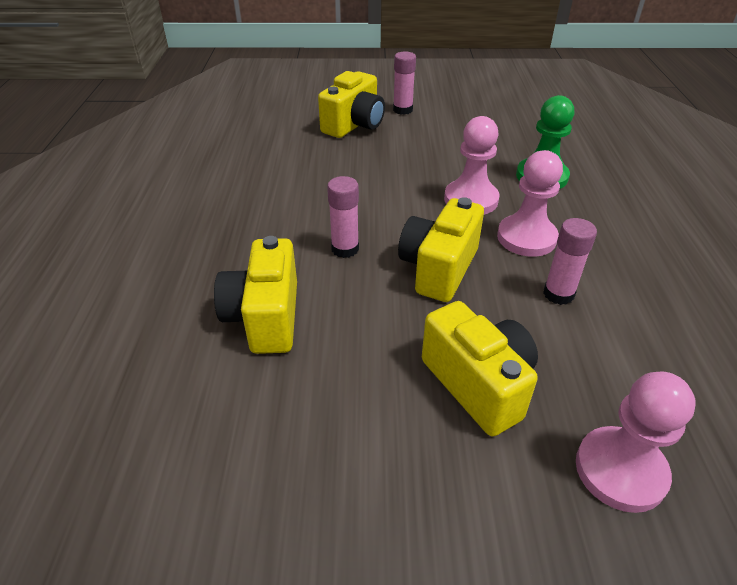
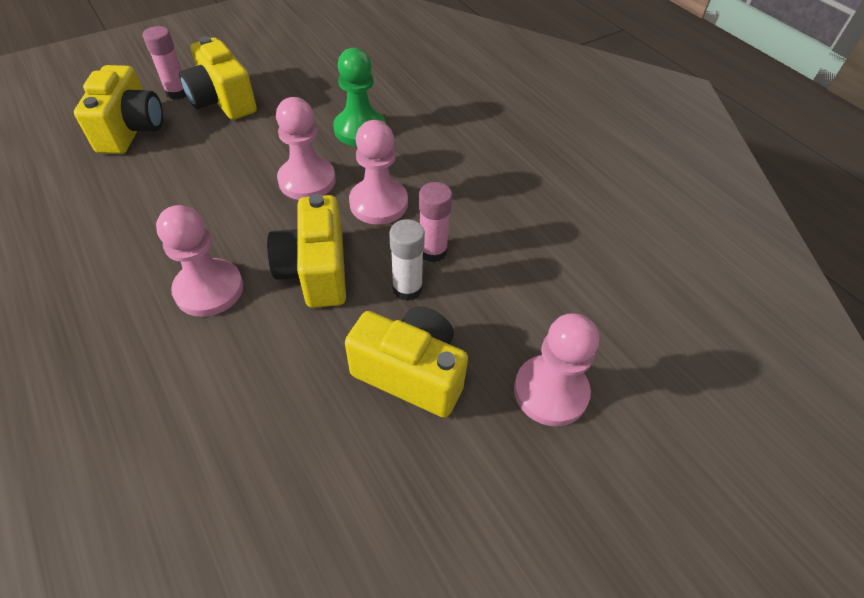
camera: 35 degrees left, 10 degrees up
(265, 317) = (167, 408): yellow camera -> yellow camera (223, 101)
(345, 249) = (209, 289): pink glue stick -> pink pawn
(515, 314) = (407, 288): none -> white glue stick

